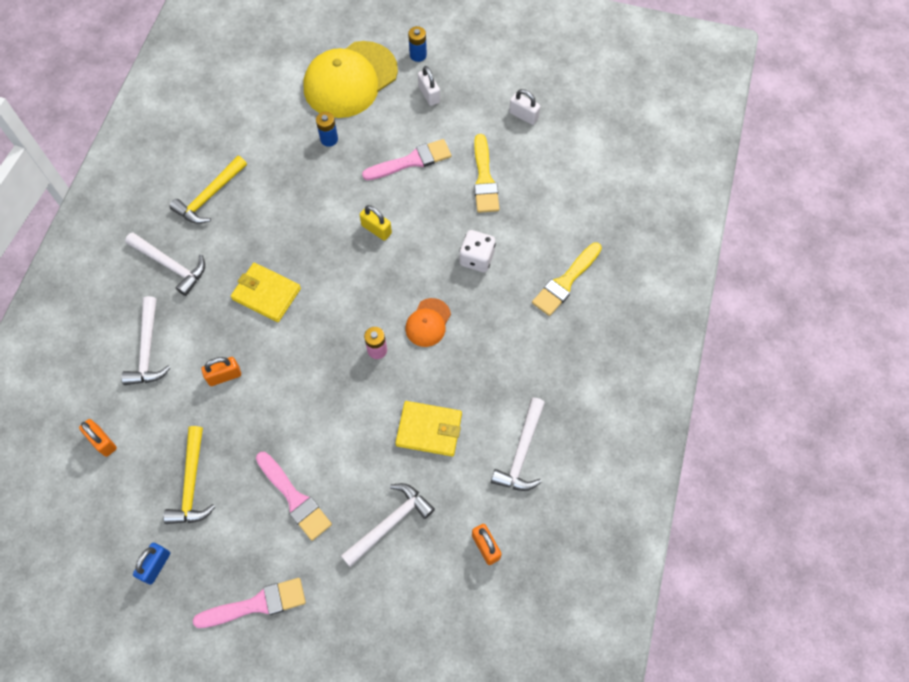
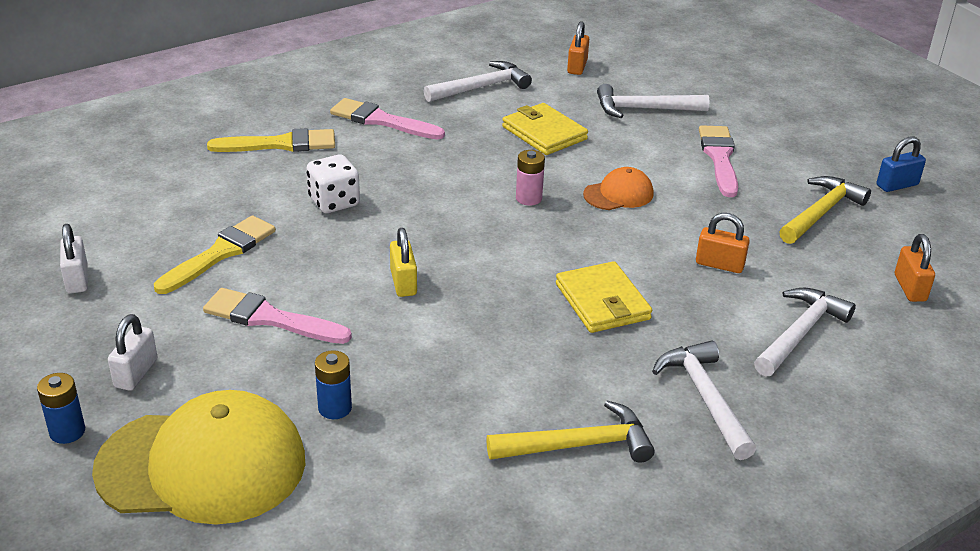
camera: 140 degrees left, 30 degrees down
(257, 604) = (810, 127): pink brush -> pink brush (381, 121)
(428, 322) = (451, 189): orange cap -> orange cap (618, 194)

